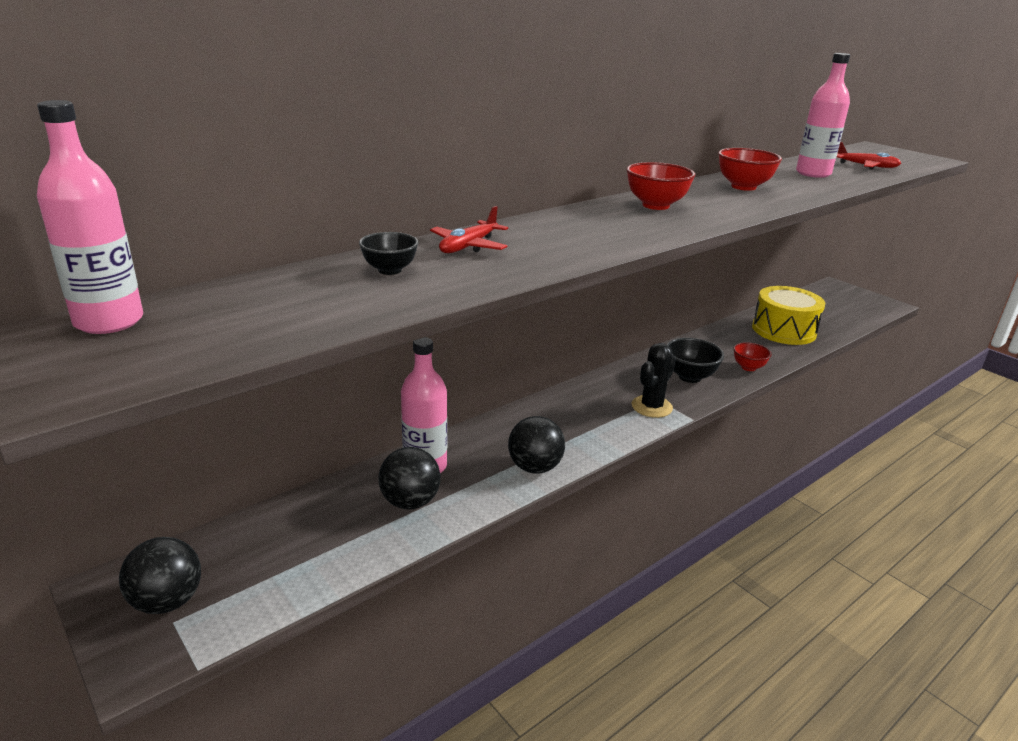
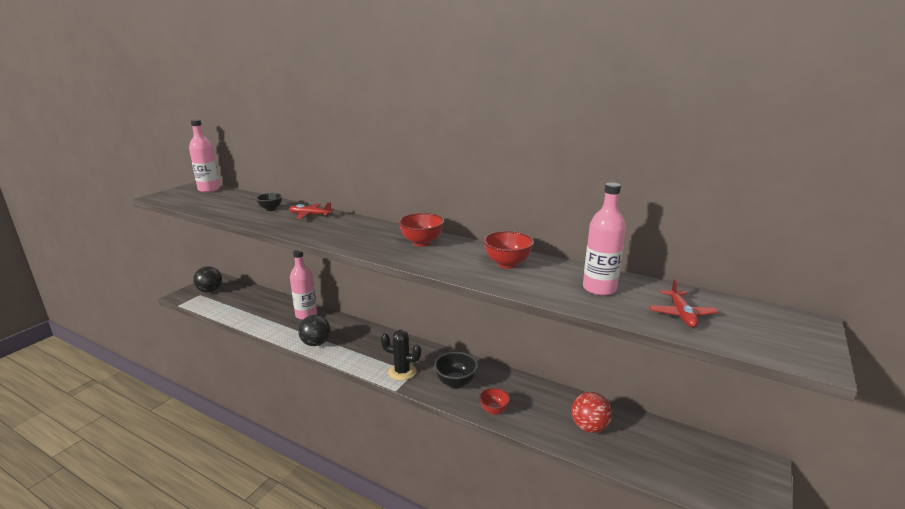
camera: 70 degrees right, 5 degrees down
(410, 502) = (277, 318): black ball -> none
(783, 330) = (589, 427): yellow drum -> red ball

